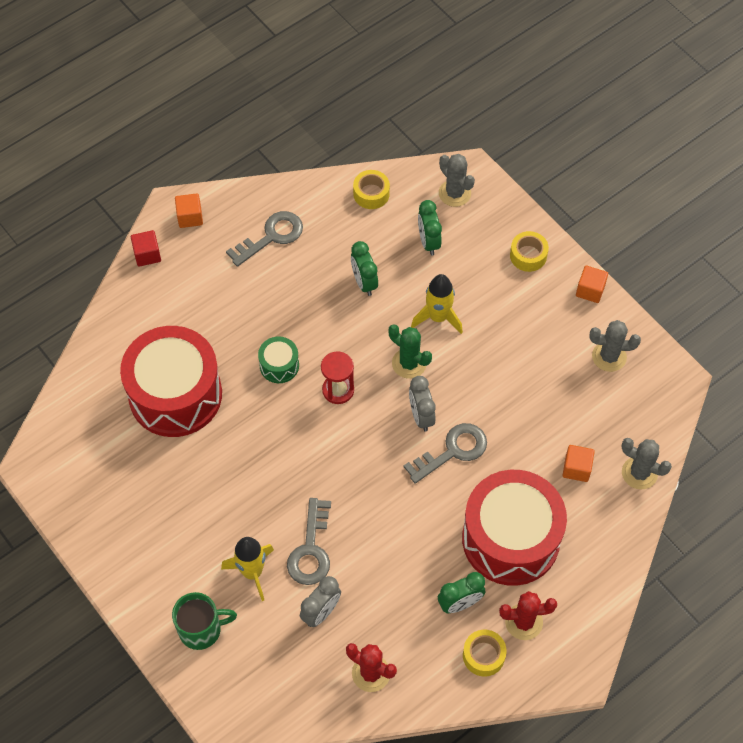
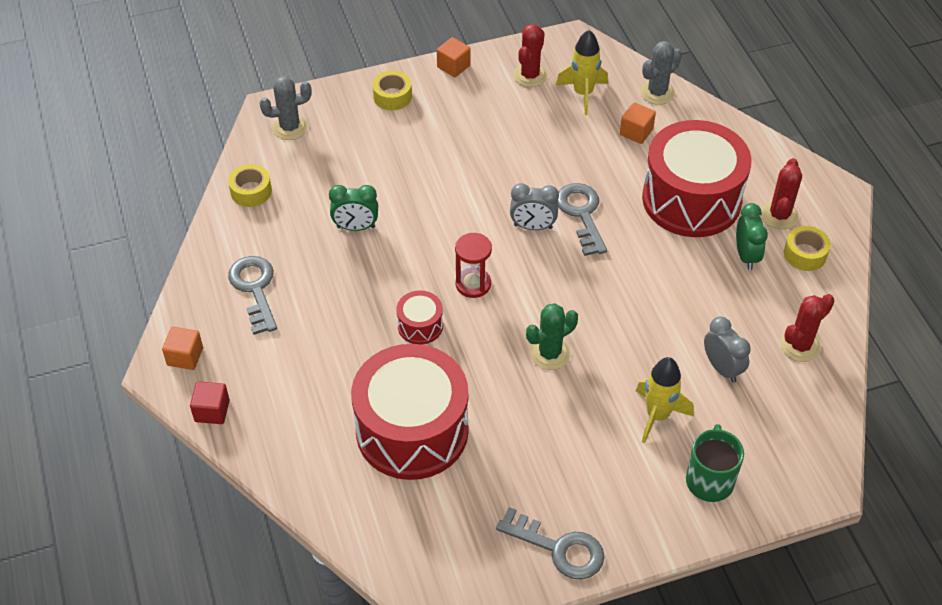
camera: 70 degrees left, 10 degrees down
(279, 365) = (420, 326): green drum -> red drum
(311, 549) = (648, 357): grey key -> grey key (559, 548)
(409, 363) = (469, 219): green cactus -> green cactus (549, 353)
(428, 242) = (335, 163): green clock -> none
(438, 317) = (427, 182): yellow rocket -> yellow rocket (583, 94)
(609, 356) = (530, 75): grey cactus -> red cactus

